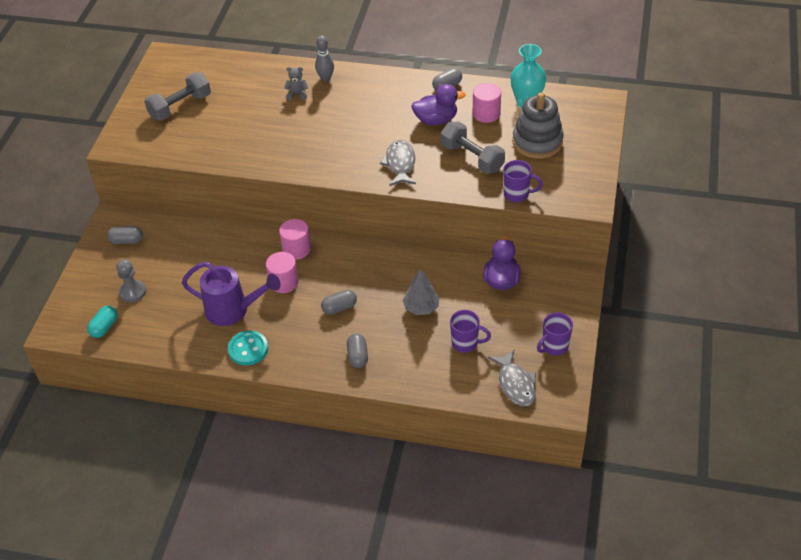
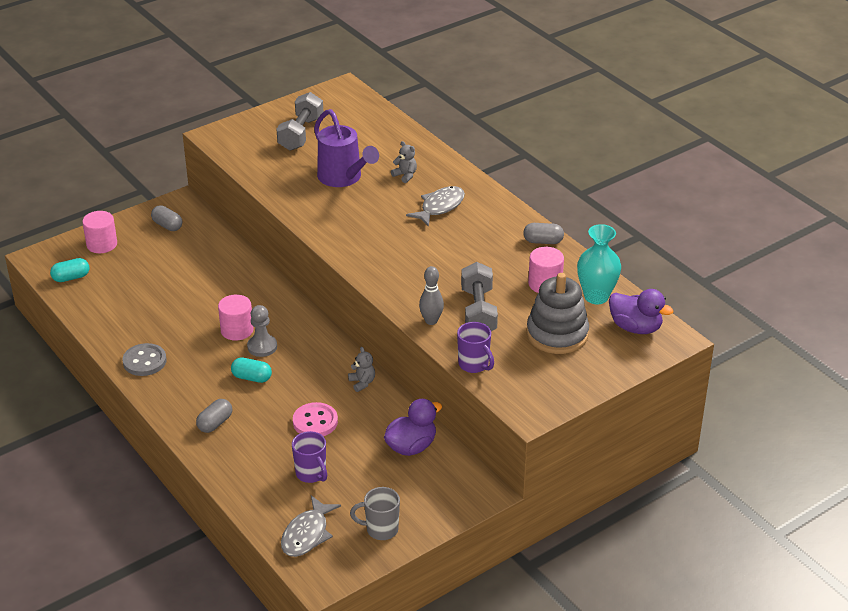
camera: 40 degrees right, 10 degrees down
(132, 292) = (122, 265): grey pawn -> grey pawn (262, 347)
(180, 107) = (301, 134): grey dumbbell -> grey dumbbell turned 75 degrees counterclockwise
(233, 310) = (172, 326): purple watering can -> purple watering can (343, 178)
(248, 349) = (144, 361): turquoise button -> grey button
(296, 249) = (280, 312): pink cylinder -> pink cylinder (102, 244)
(326, 78) = (446, 176): grey bowling pin -> grey bowling pin (431, 321)
(339, 308) = (252, 378): grey capsule -> turquoise capsule
(400, 164) = (410, 279): grey fish -> grey fish (440, 207)
(415, 260) = (362, 383): none -> grey teddy bear
(421, 307) = (315, 422): grey tree -> pink button
(436, 120) = (492, 263): purple duck -> purple duck (635, 327)
(554, 347) = (381, 529): purple mug -> grey mug

